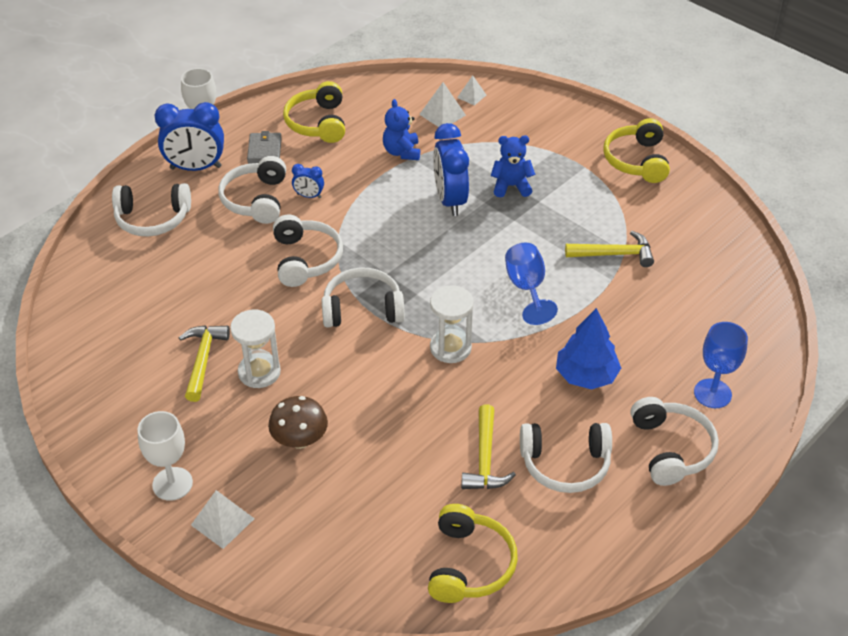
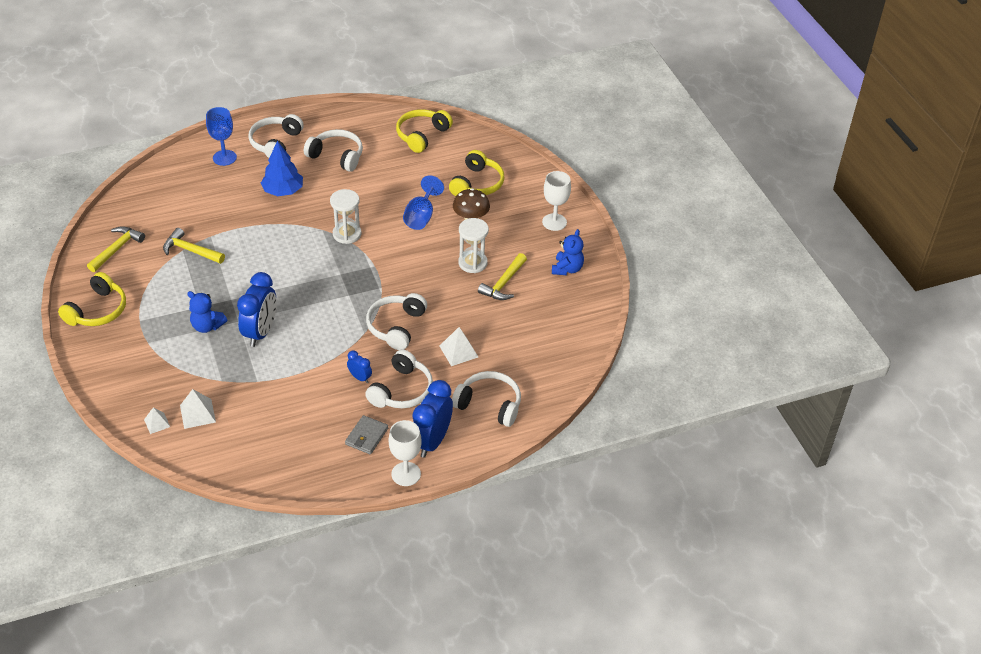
camera: 155 degrees left, 0 degrees up
(196, 168) = (432, 441): blue clock -> blue clock turned 90 degrees counterclockwise
(222, 521) = (535, 195): white pyramid -> white pyramid (458, 351)
(318, 123) = (305, 448): yellow headphones -> yellow headphones (477, 184)
(362, 308) = (382, 278): white headphones -> none
(402, 152) = (260, 389): blue teddy bear -> blue teddy bear (567, 269)
(485, 459) = (376, 173): yellow hammer -> yellow hammer (117, 249)
(527, 288) = (268, 251): blue goblet -> blue goblet (421, 216)

